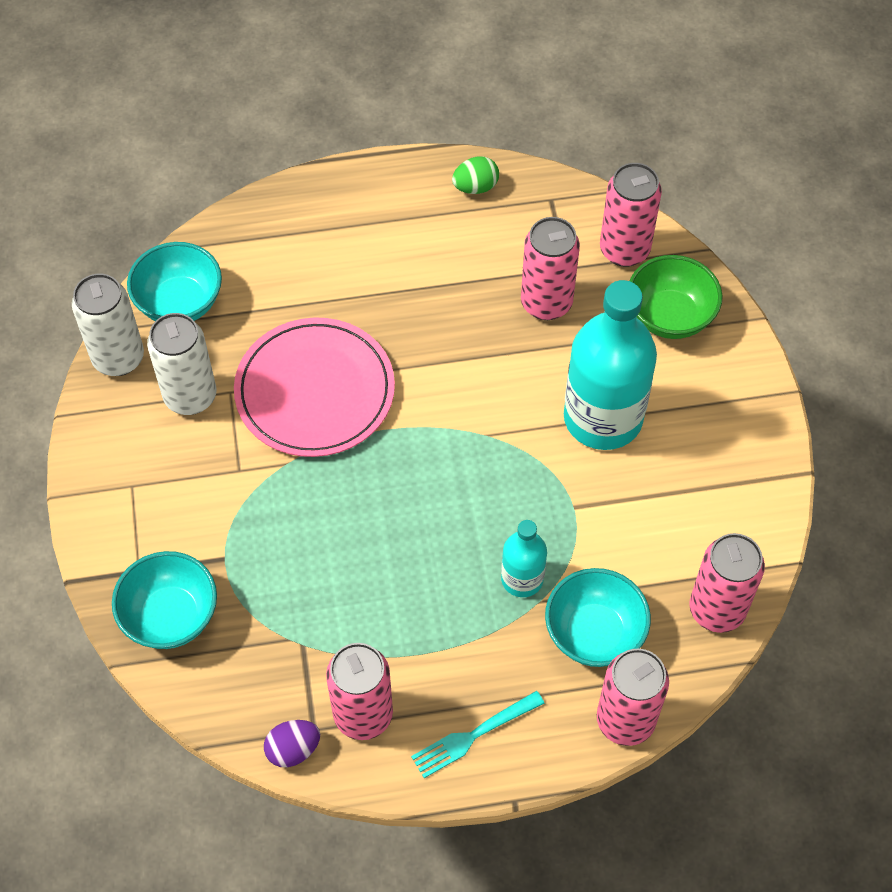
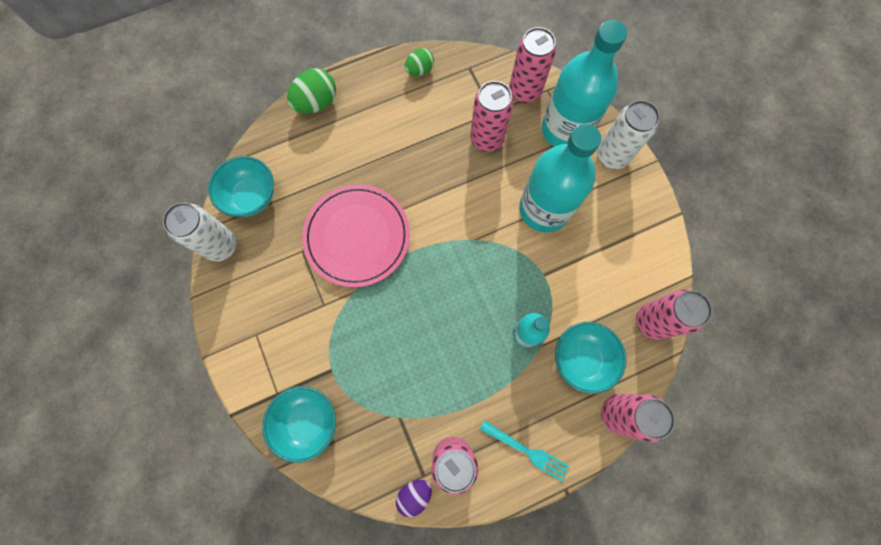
camera: 15 degrees left, 15 degrees up
(190, 396) = (277, 261): white can -> white can (612, 156)
(310, 198) = (316, 103): none -> green egg
(473, 735) = (527, 451): turquoise fork -> turquoise fork turned 105 degrees counterclockwise
(669, 316) = (565, 129): green bowl -> turquoise bottle

